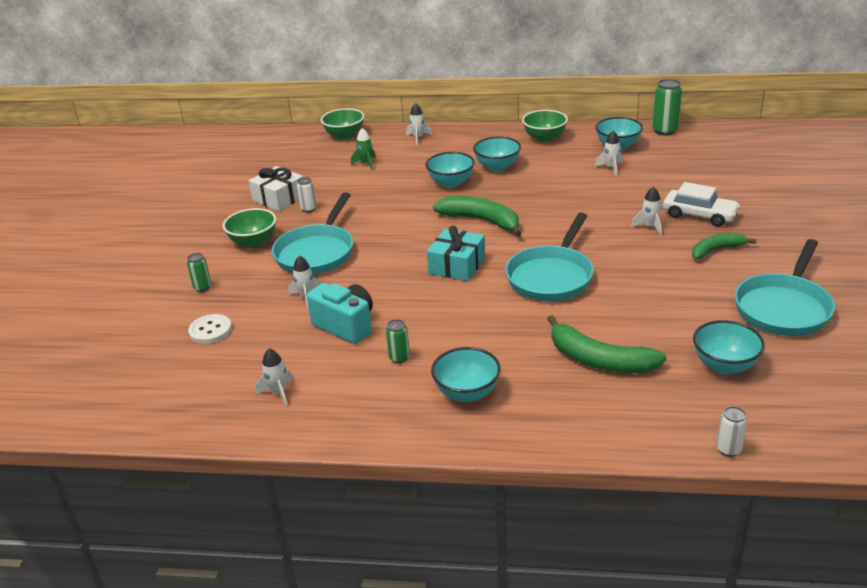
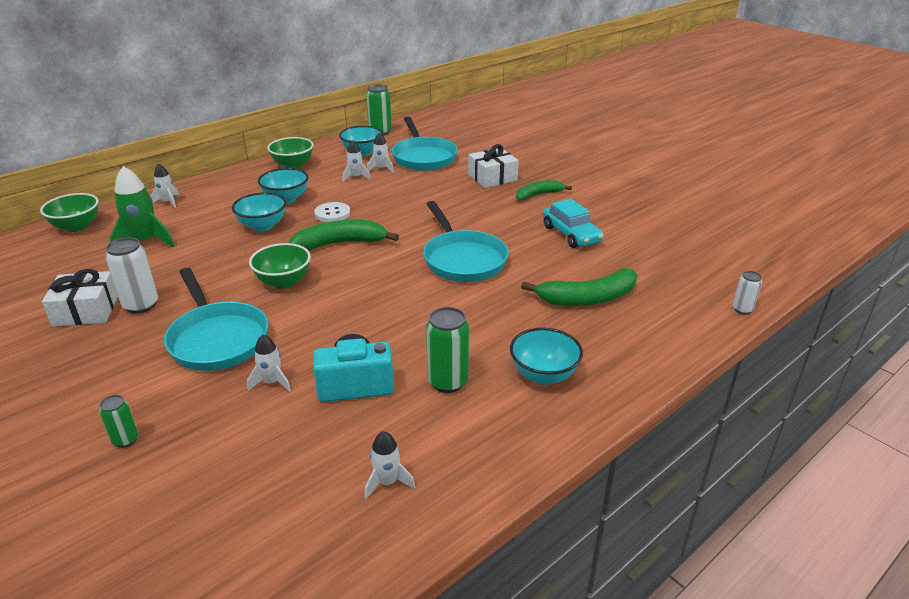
camera: 50 degrees left, 0 degrees up
(210, 330) = (209, 475): white button -> white button (332, 213)
(253, 242) = (121, 364): green bowl -> green bowl (283, 282)
(308, 209) = (141, 305): white can -> white can, size x1.73
(366, 164) = (145, 242): green rocket -> green rocket, size x1.78
(399, 358) = (447, 382): green can -> green can, size x1.73
(457, 265) = (375, 286): turquoise gift -> none
(650, 227) = (473, 197): white rocket -> white rocket (356, 177)
(682, 300) = (571, 234): none -> turquoise car
(699, 215) = (492, 177): white car -> white gift
(716, 250) = (538, 195): green banana -> green banana turned 45 degrees clockwise
(724, 365) = (658, 261): turquoise bowl -> none
(783, 308) = (629, 212): turquoise pan -> turquoise pan (423, 157)

